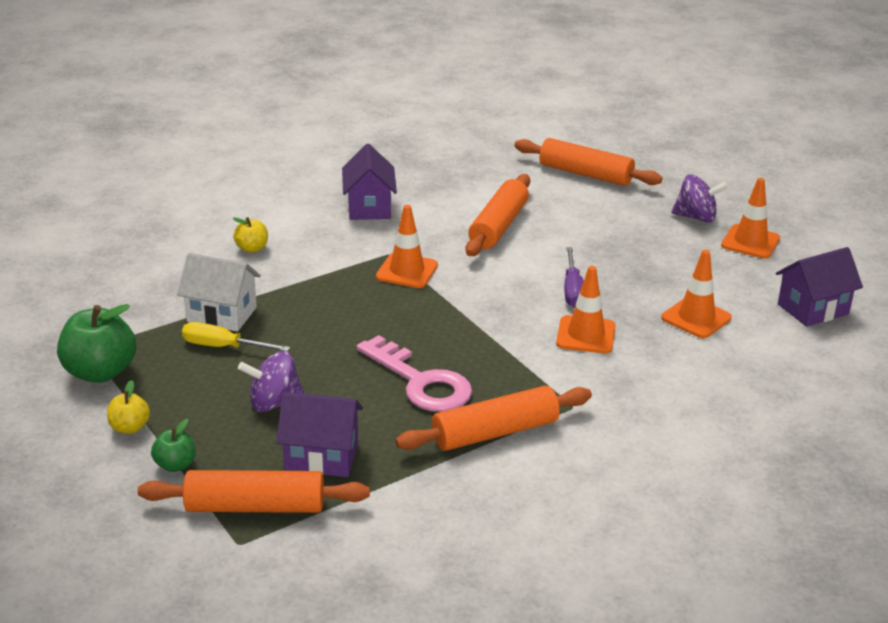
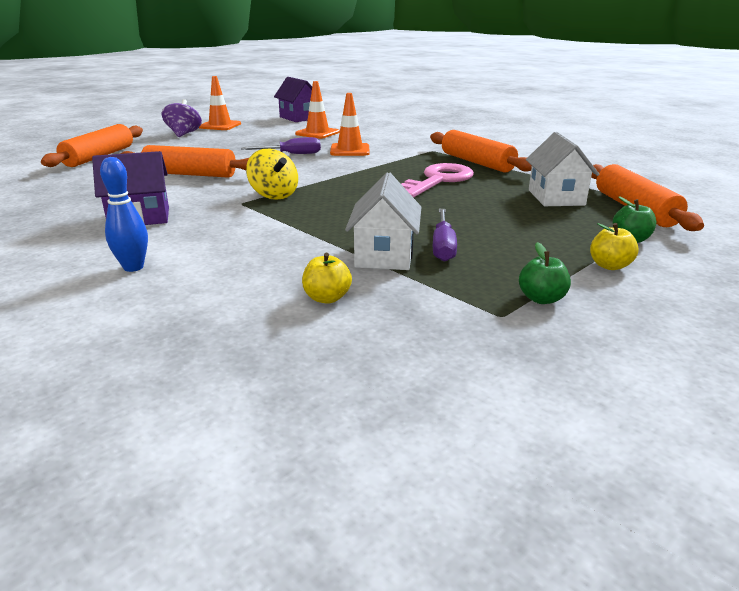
camera: 100 degrees left, 5 degrees down
(100, 372) = (541, 299): green apple -> green apple, size x0.52
(223, 347) = (443, 246): yellow screwdriver -> purple screwdriver
(252, 248) = (233, 260): yellow apple -> yellow apple (327, 298)
(261, 211) = (133, 267): none -> blue bowling pin
(274, 403) = (509, 217): purple spinning top -> none
(321, 457) = (556, 197): purple house -> white house
(407, 271) = (274, 195): orange traffic cone -> yellow spinning top

